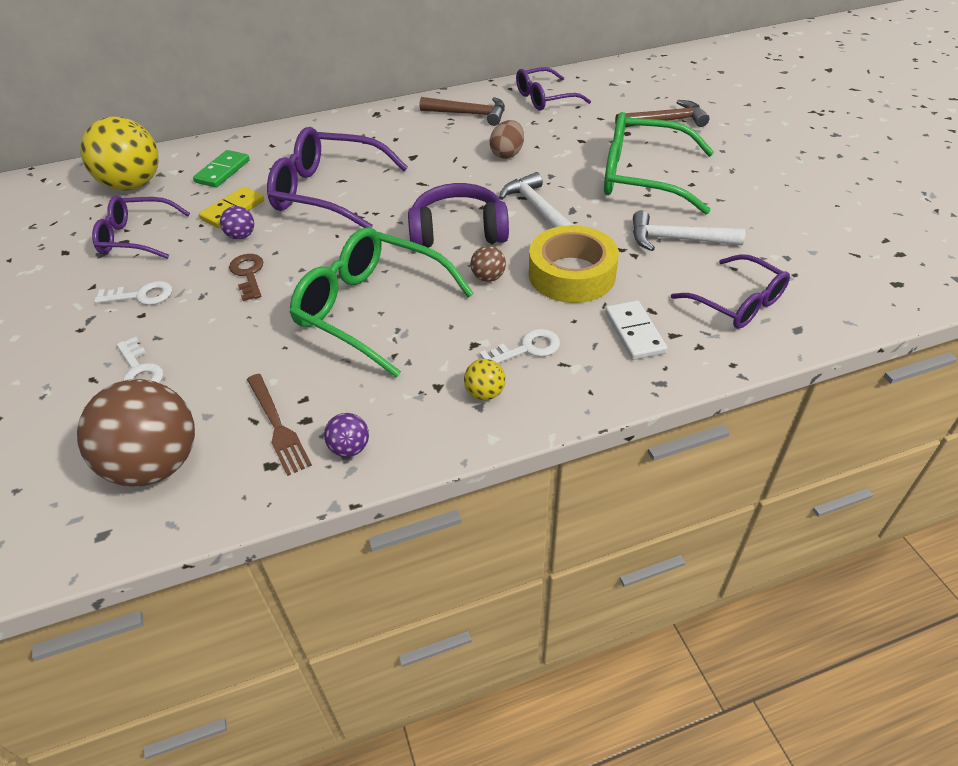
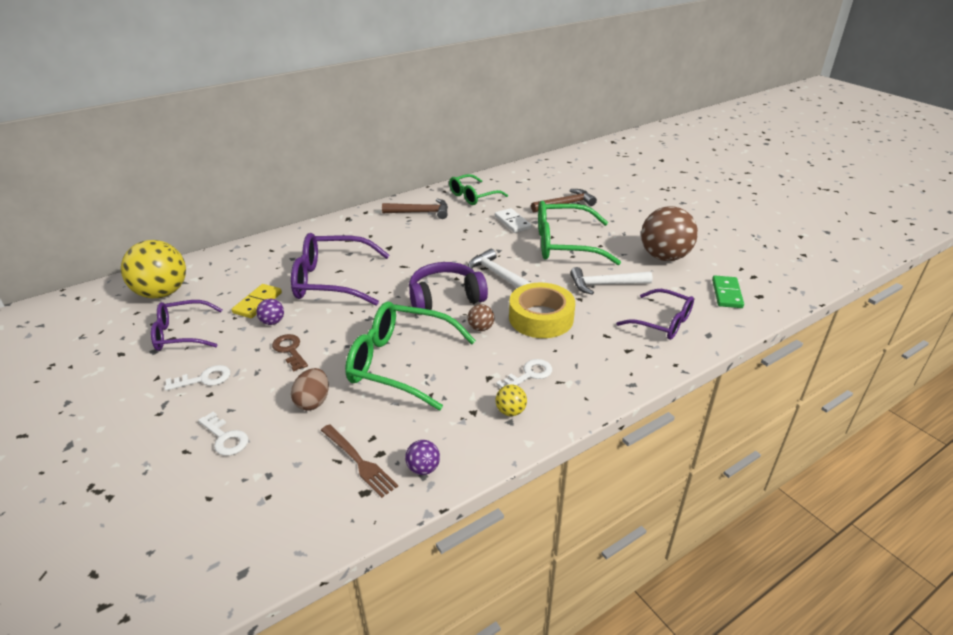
camera: 15 degrees left, 10 degrees down
(156, 465) = (268, 509): brown ball -> brown ball (664, 257)
(223, 171) = (237, 274): green domino -> green domino (727, 294)
(507, 154) = (460, 238): brown egg -> brown egg (313, 401)
(544, 98) = (473, 196): purple glasses -> green glasses
(634, 332) = (601, 352): white domino -> white domino (512, 222)

